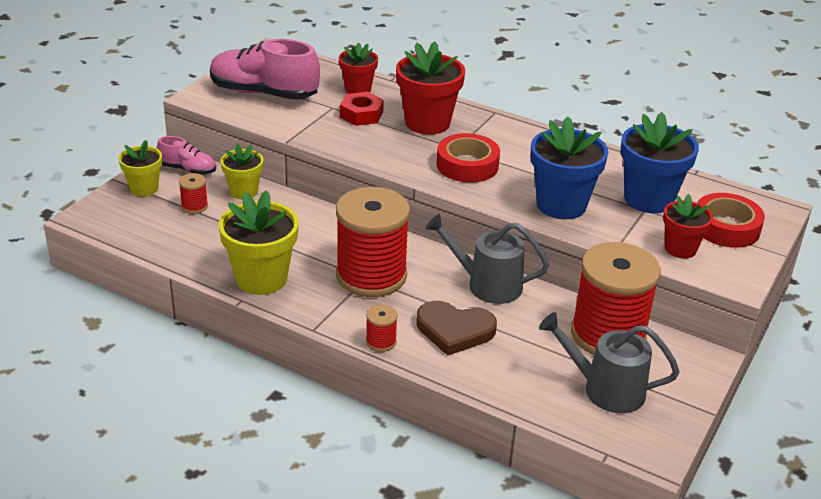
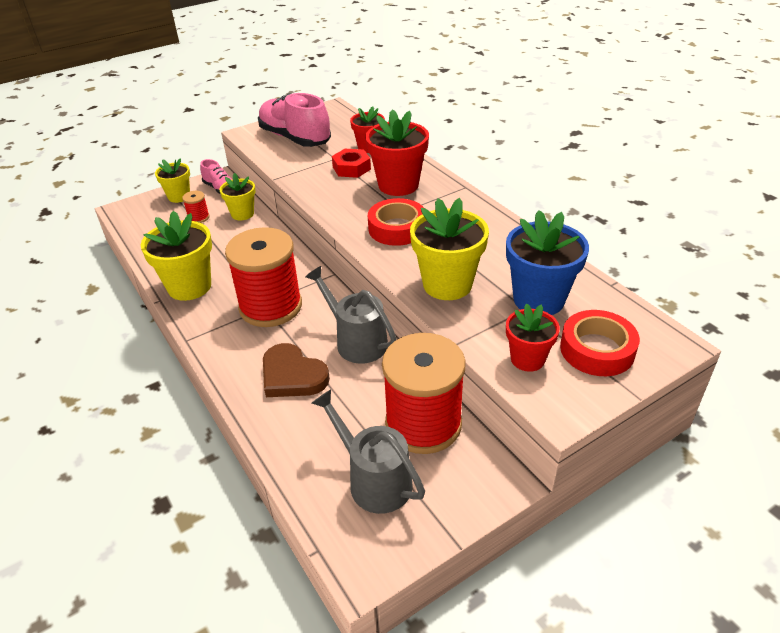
camera: 30 degrees right, 5 degrees up
(381, 342) = (225, 367): red spool -> none
(561, 205) = (447, 284): blue flower pot -> yellow flower pot

